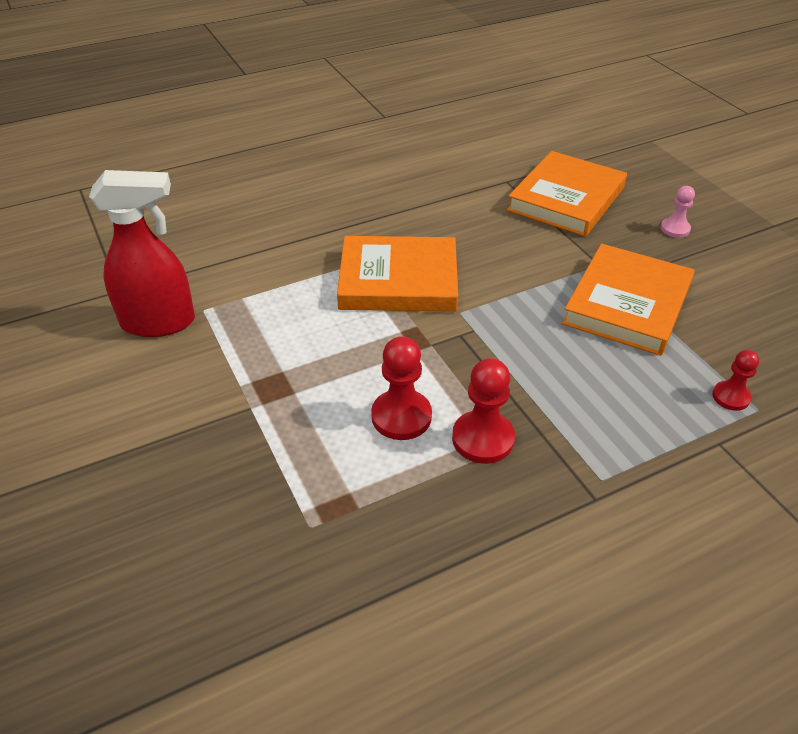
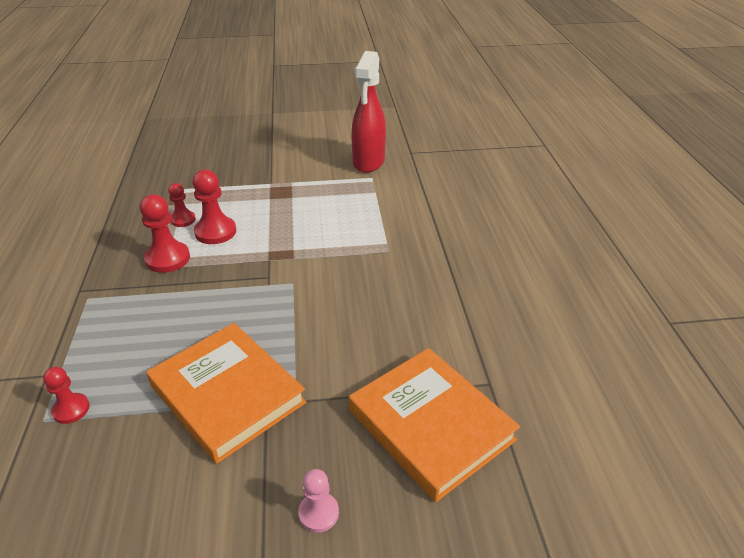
camera: 110 degrees right, 5 degrees down
(390, 467) = (183, 220): none -> red pawn
(398, 280) = (353, 262): orange book -> none

